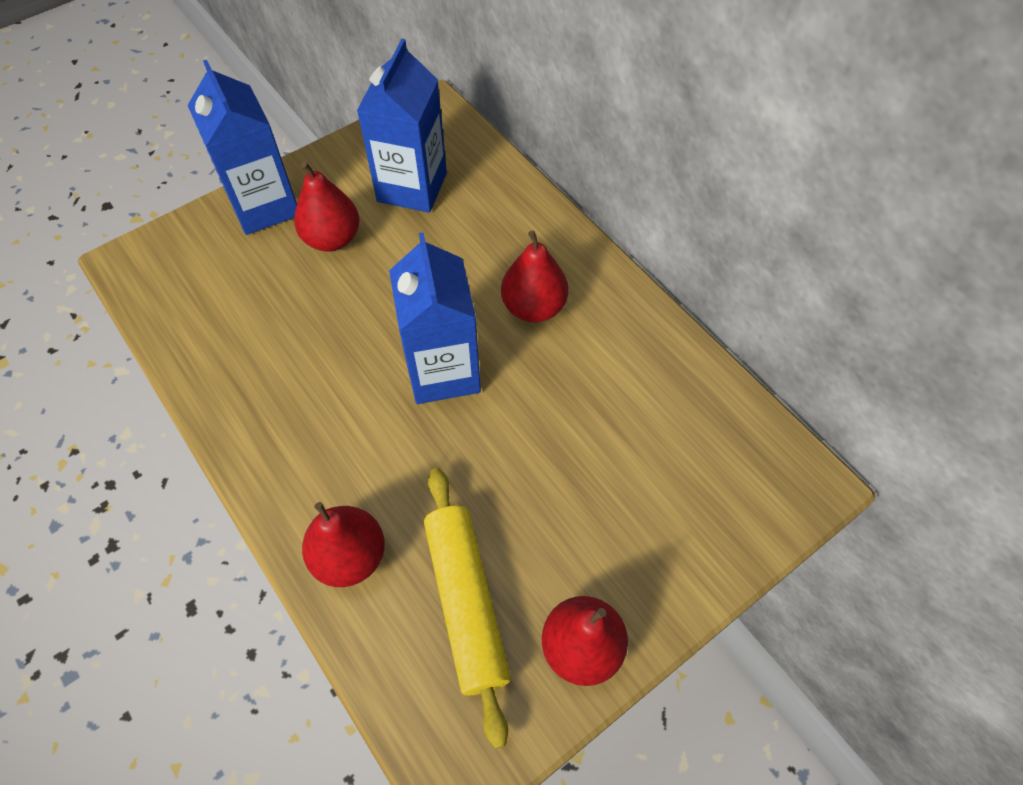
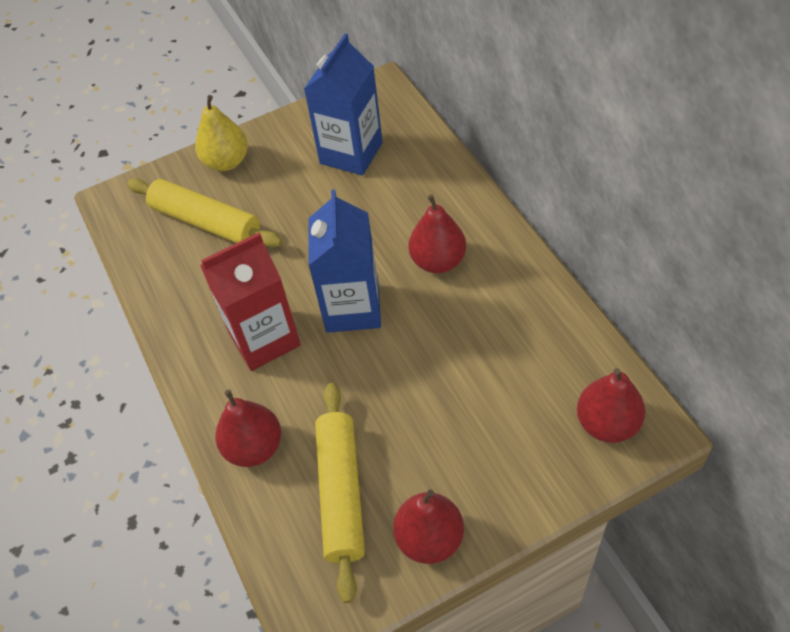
camera: 15 degrees right, 5 degrees down
(249, 280) = (206, 222): none -> yellow rolling pin
(264, 206) = (226, 162): blue carton -> yellow pear
(332, 239) = (278, 192): red pear -> red pear (607, 423)
(342, 418) = (264, 338): none -> red carton

